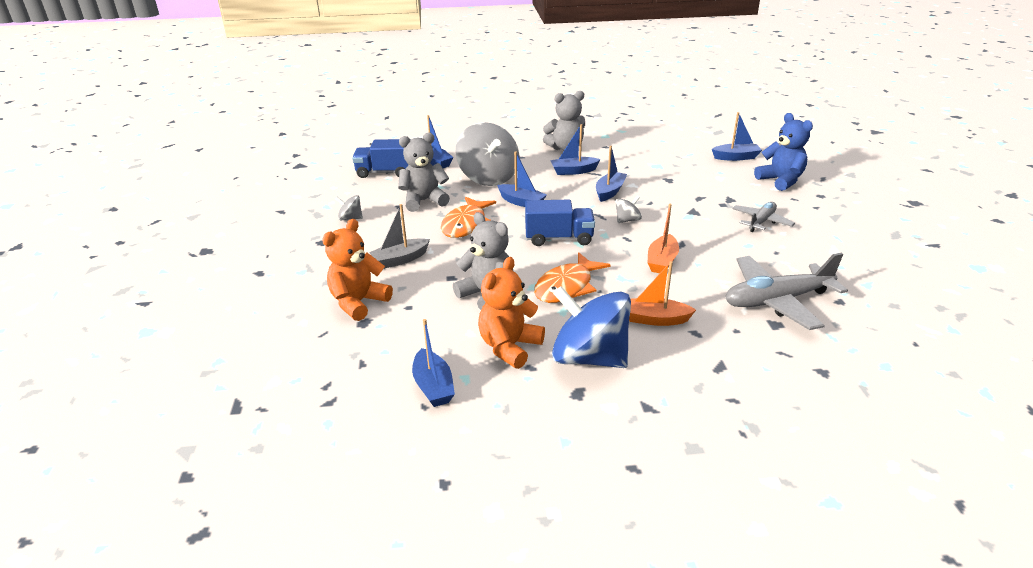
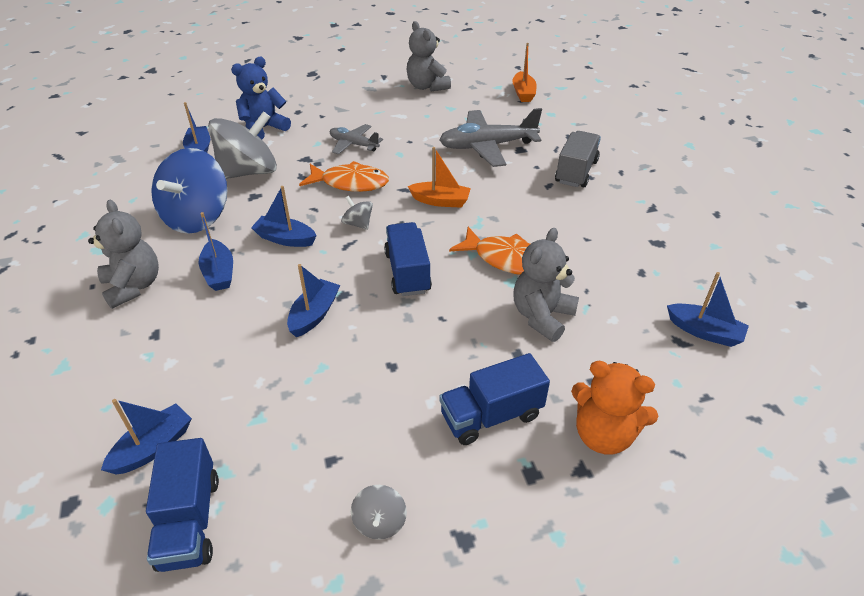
camera: 100 degrees left, 10 degrees up
(400, 259) = (491, 415): grey boat -> blue truck
(424, 201) = (312, 428): grey teddy bear -> grey teddy bear (427, 86)
(433, 386) = (704, 332): blue boat -> blue boat turned 60 degrees clockwise
(466, 224) = (384, 362): orange fish -> orange fish (350, 183)
(488, 177) = (230, 361): grey spinning top -> grey spinning top (249, 172)
(509, 347) = (621, 288): orange teddy bear -> none
(589, 357) = (610, 239): blue spinning top -> blue spinning top (197, 217)
(655, 319) = (539, 205): orange boat -> orange boat (523, 93)
(727, 359) = (576, 172): none -> grey truck
(777, 301) = (487, 146): grey plane -> grey plane turned 105 degrees clockwise

